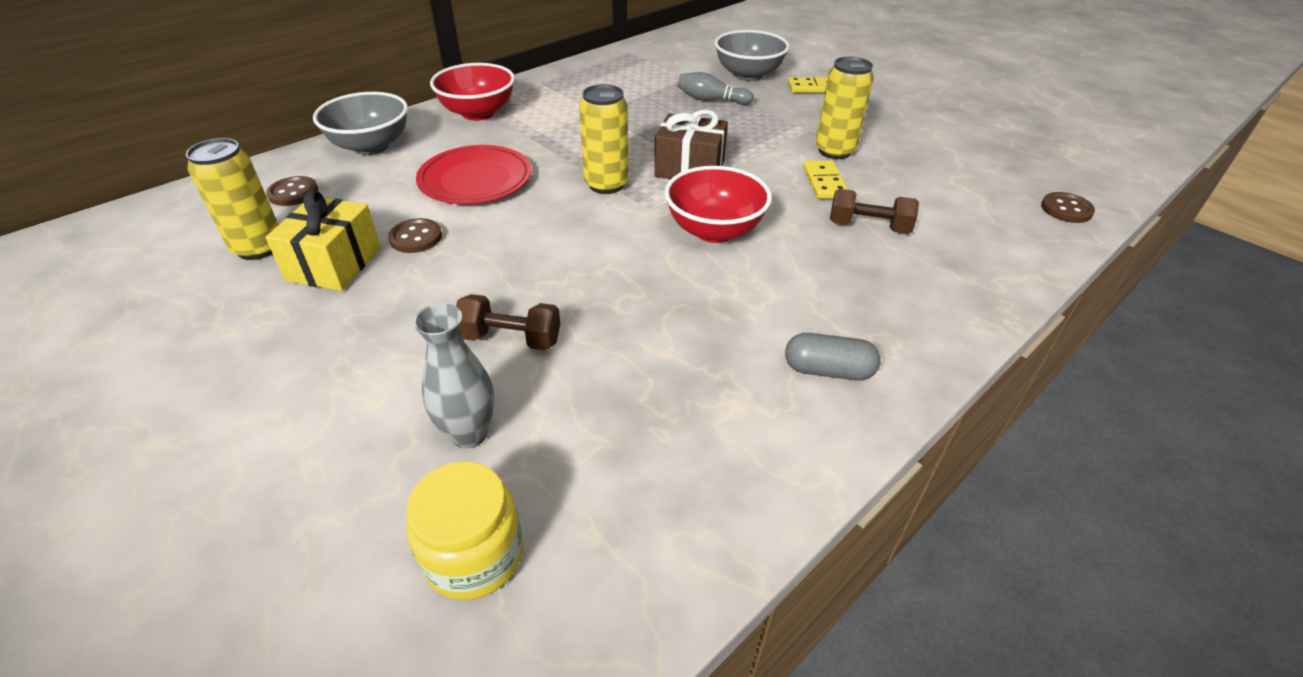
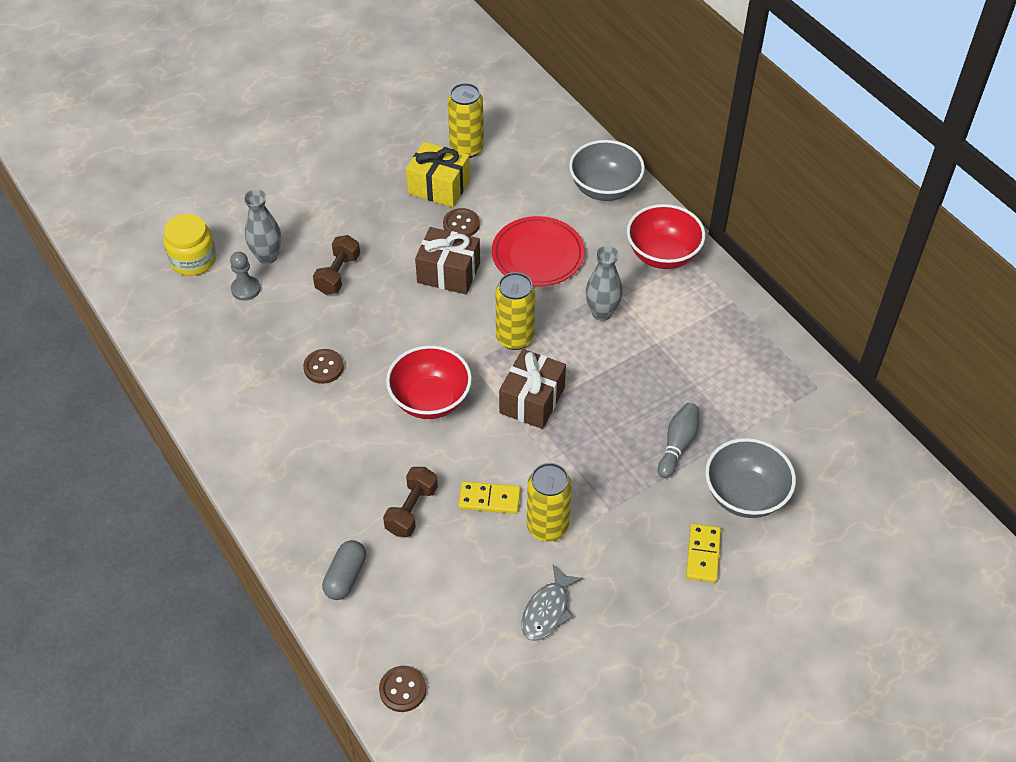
camera: 100 degrees right, 10 degrees up
(293, 193) = (536, 154): brown button -> brown button (323, 367)
(506, 239) = (448, 273): none -> brown gift
(550, 448) = (246, 289): none -> grey pawn
(561, 139) = (602, 313): none -> grey vase
(828, 370) = (260, 430): grey capsule -> grey capsule (346, 577)
(919, 146) = (547, 610): none -> grey fish

